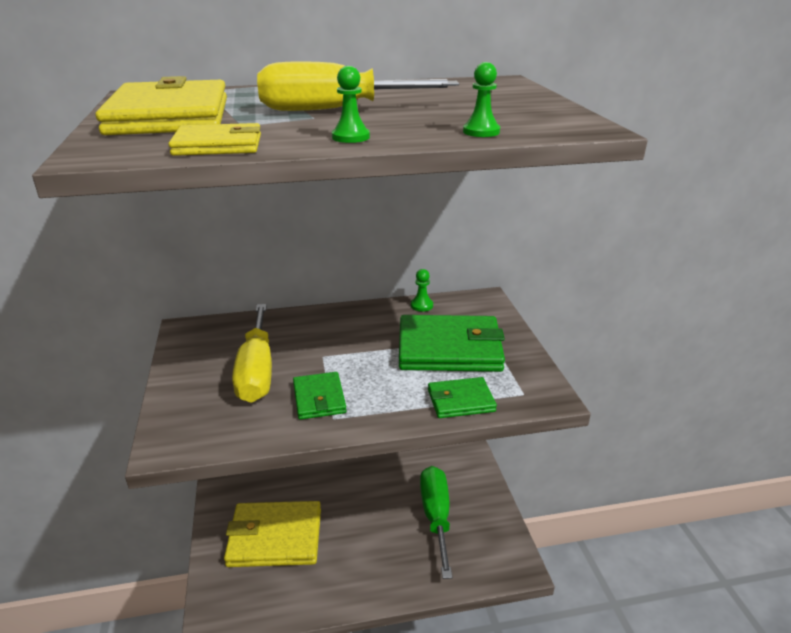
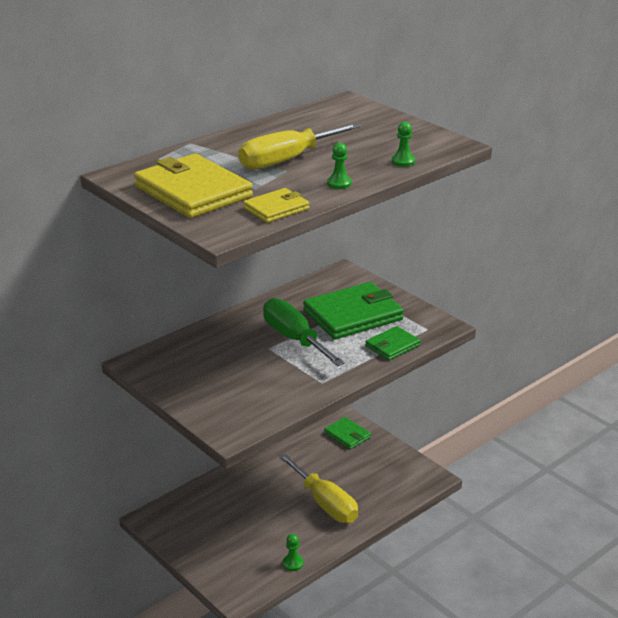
camera: 30 degrees left, 0 degrees up
(257, 371) = (233, 373): yellow screwdriver -> yellow screwdriver (325, 503)
(275, 537) = (233, 530): yellow wallet -> none
(319, 398) = (298, 374): green wallet -> green wallet (347, 435)
(421, 305) = (301, 290): green pawn -> green pawn (292, 563)
(436, 516) = (347, 469): green screwdriver -> green screwdriver (294, 339)

